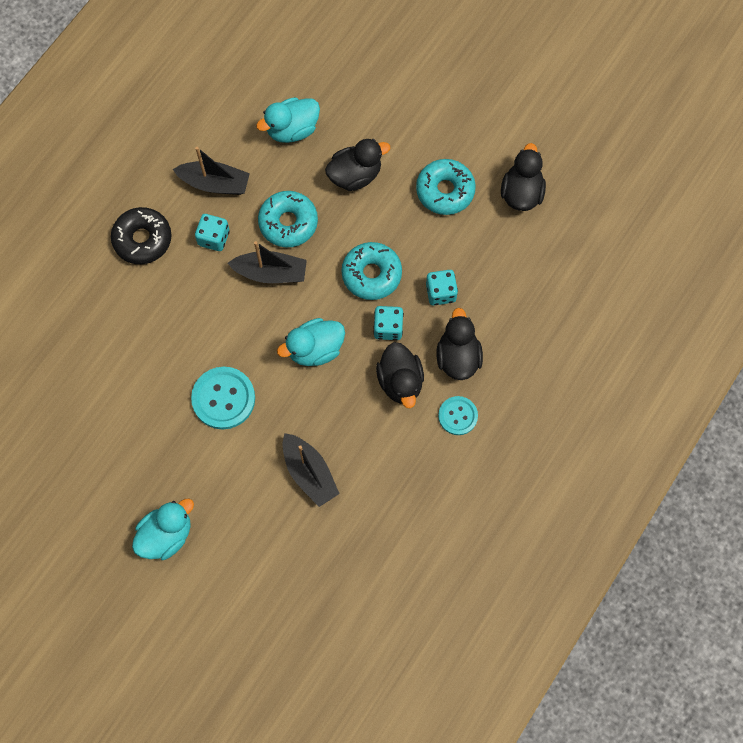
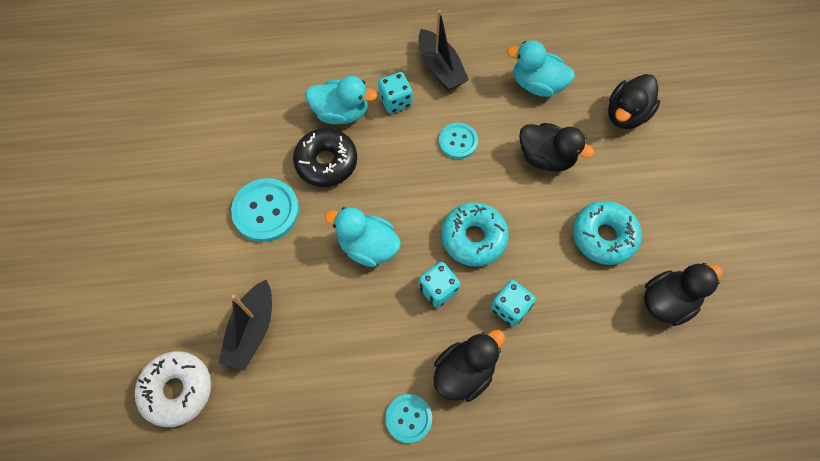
camera: 50 degrees right, 5 degrees down
(142, 239) = (350, 57): black donut -> black donut (326, 162)
(166, 535) = (113, 260): turquoise duck -> turquoise duck (341, 113)
(271, 273) = (404, 162): black boat -> none
(288, 223) = (458, 141): turquoise donut -> turquoise button
(310, 553) = (177, 390): none -> white donut
(400, 381) = (398, 340): black duck -> black duck (626, 114)

